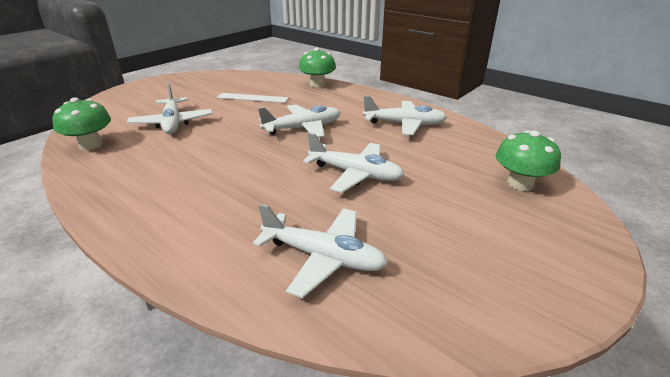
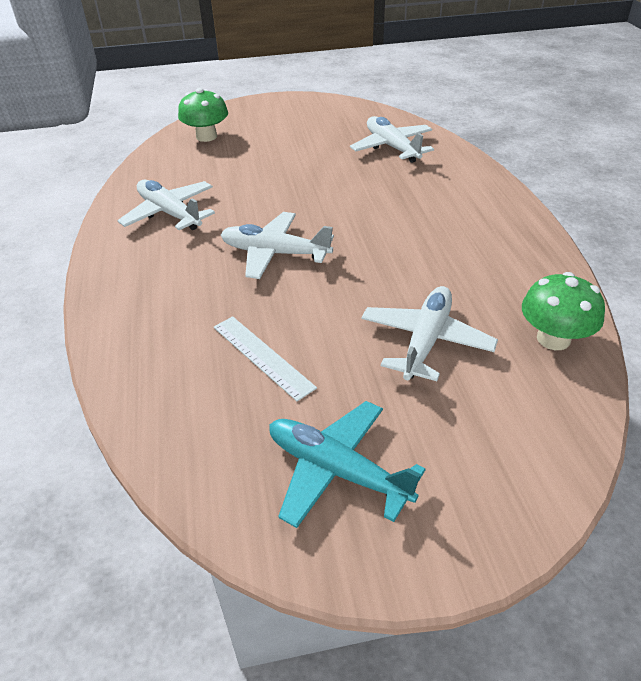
camera: 140 degrees left, 10 degrees up
(189, 87) = (336, 470): none -> turquoise plane
(317, 84) = (122, 347): green mushroom -> none
(355, 174) = (301, 184): white plane -> none

